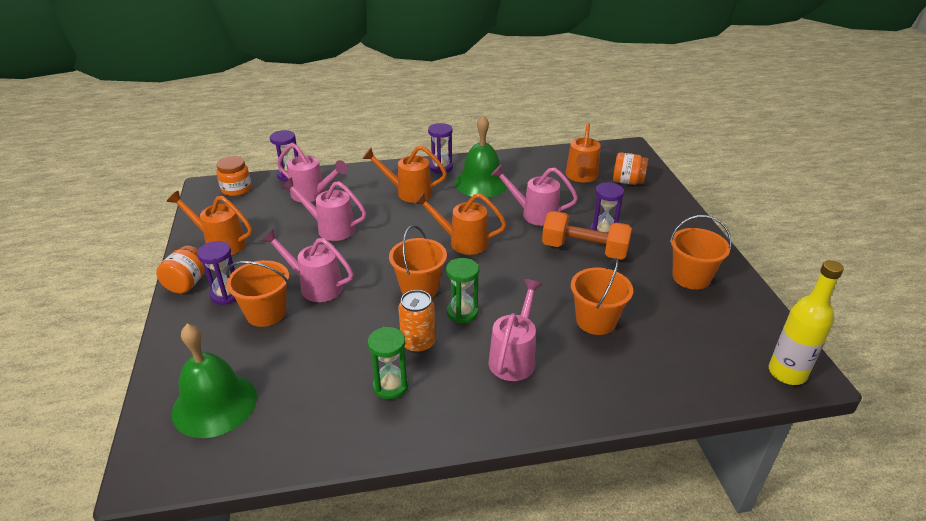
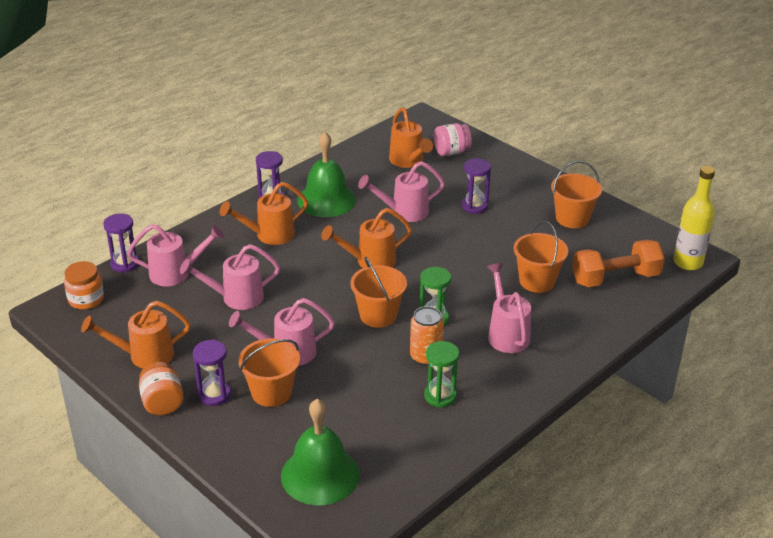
camera: 35 degrees left, 0 degrees up
(584, 250) = (475, 228): orange dumbbell -> orange dumbbell (615, 278)
(627, 182) = (451, 152): orange jar -> pink jar

